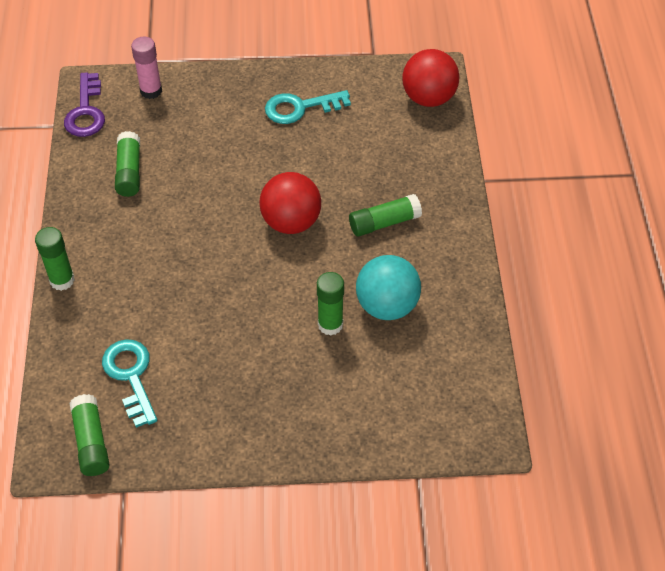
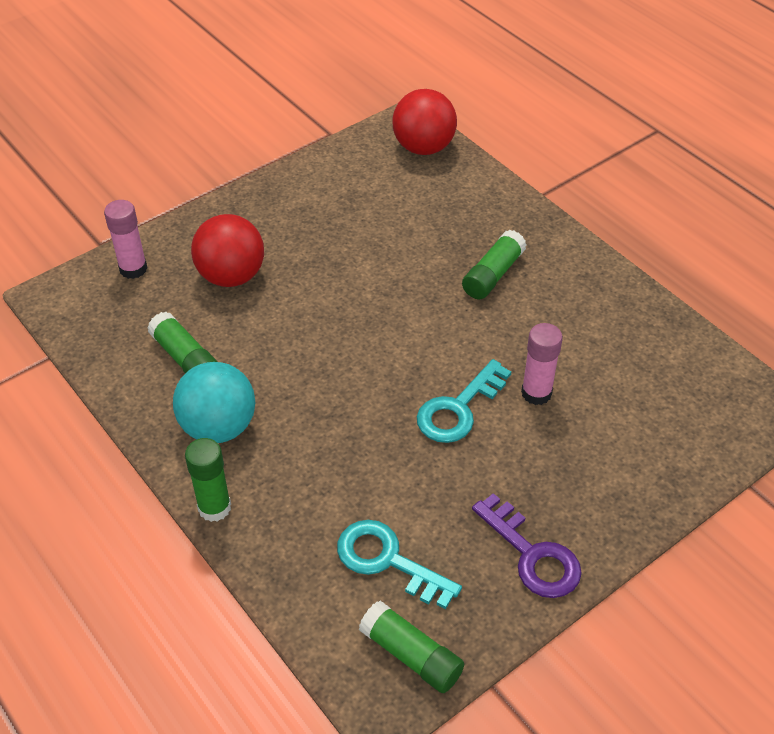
camera: 35 degrees left, 5 degrees down
(86, 111) = (76, 323): purple key -> purple key (532, 554)
(291, 222) = (404, 320): red ball -> red ball (231, 276)
(300, 108) = (309, 212): turquoise key -> turquoise key (459, 408)
(330, 324) = (536, 393): green glue stick -> pink glue stick
(387, 306) = (570, 346): turquoise ball -> turquoise ball (218, 427)

